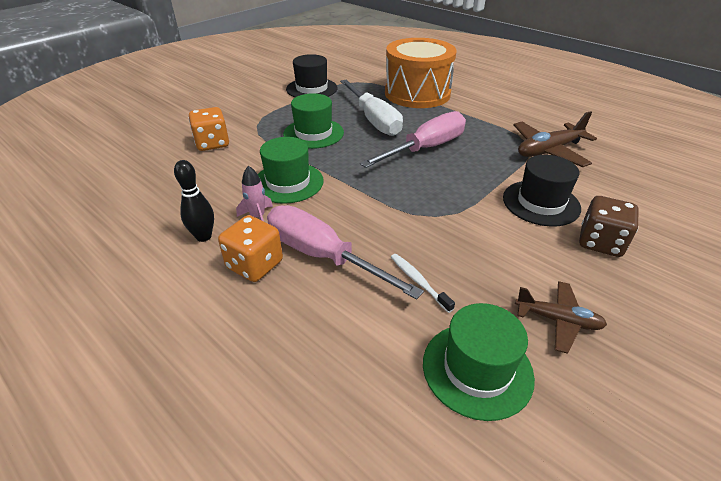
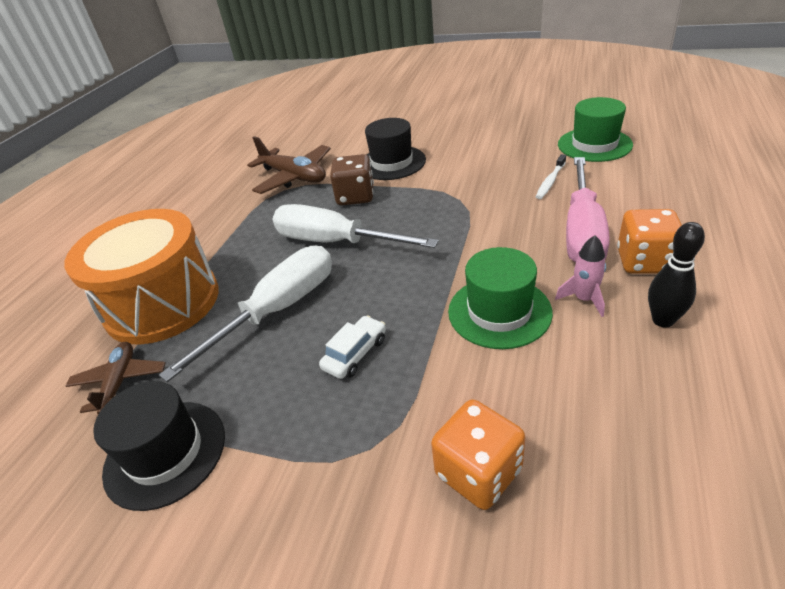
camera: 110 degrees left, 0 degrees up
(313, 133) = (355, 354): green hat -> white car
(426, 148) = (335, 242): pink screwdriver -> white screwdriver
(558, 320) = (521, 134): brown plane -> brown plane (120, 382)
(600, 242) = (424, 136): brown dice -> brown dice (355, 197)

